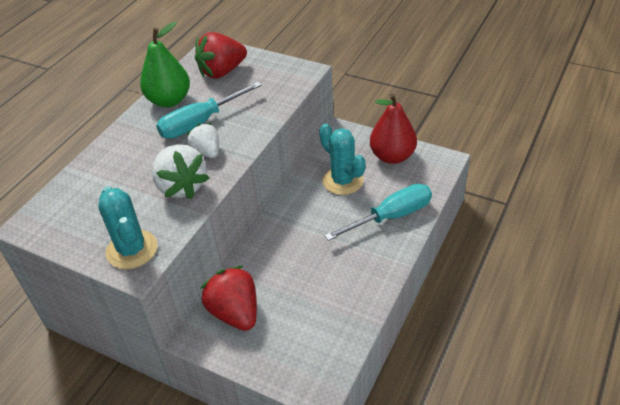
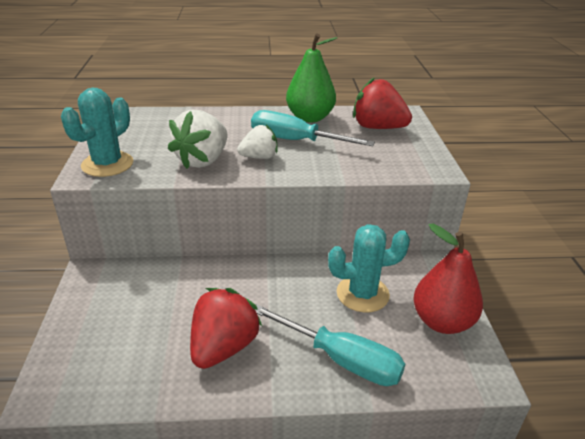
camera: 55 degrees right, 10 degrees down
(207, 152) = (259, 157): white strawberry -> white strawberry turned 45 degrees clockwise
(235, 312) = (128, 287): red strawberry -> red strawberry (223, 347)
(343, 181) = (362, 294): turquoise cactus -> turquoise cactus turned 60 degrees clockwise

